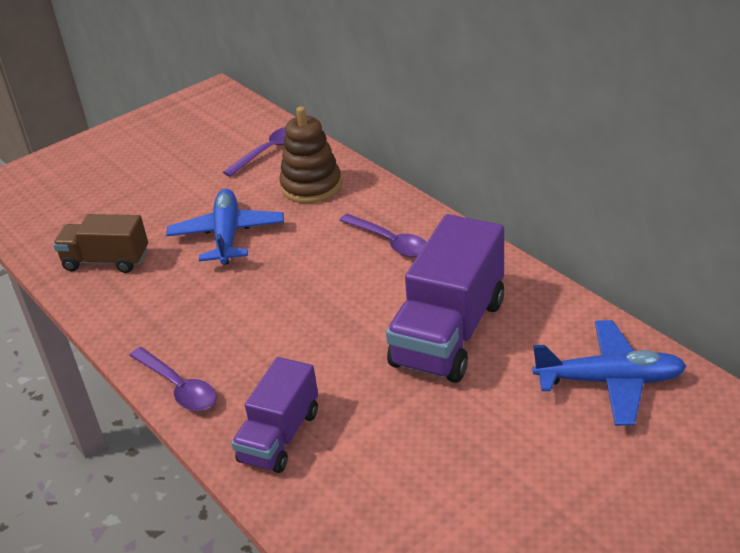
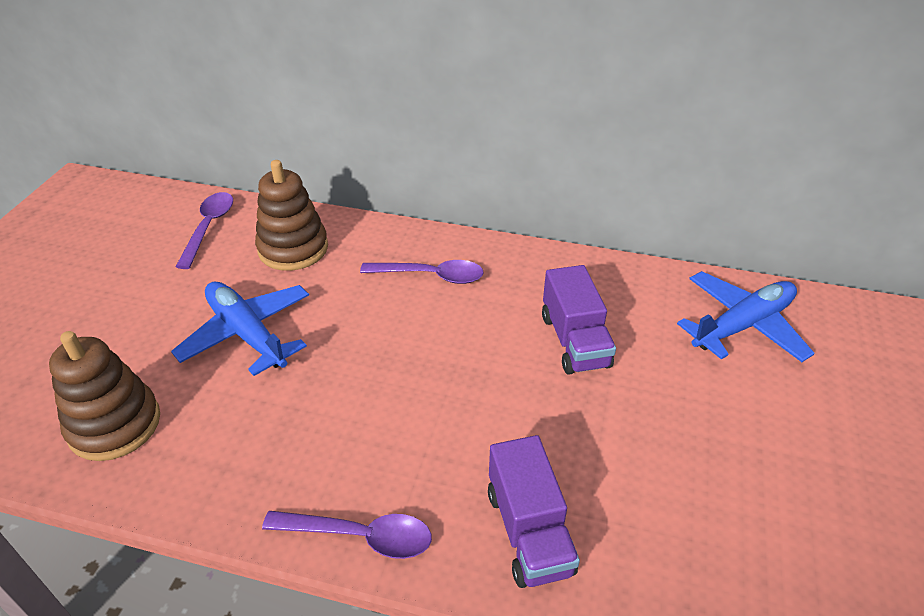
camera: 40 degrees left, 5 degrees up
(106, 261) = (114, 425): brown truck -> brown stacking toy
(449, 333) = (574, 341): purple truck -> purple truck, size x0.60

